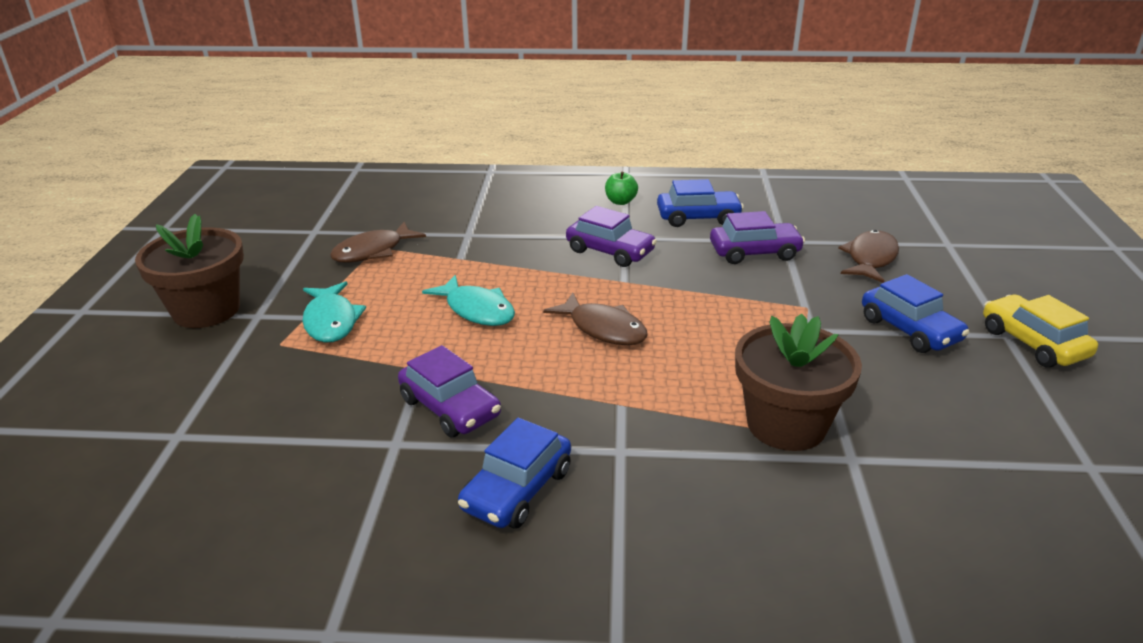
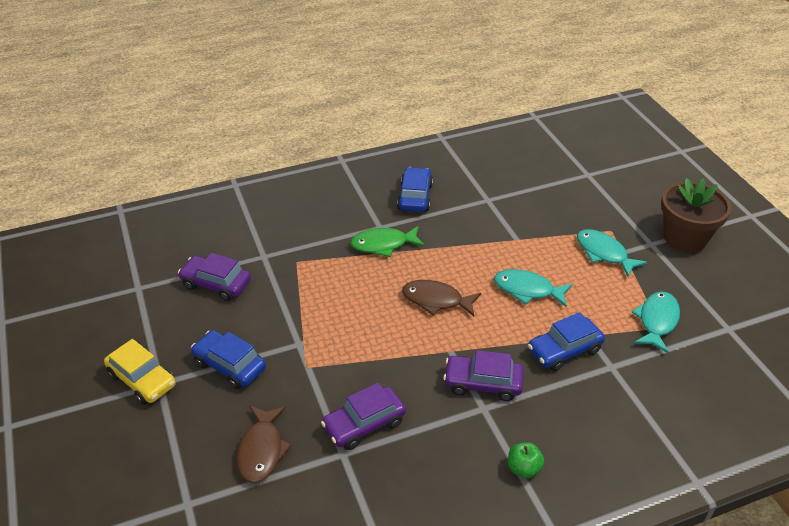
camera: 155 degrees right, 10 degrees up
(373, 251) = (657, 321): brown fish -> turquoise fish
(450, 408) = (479, 223): purple car -> purple car (216, 284)
(632, 419) = (383, 244): none -> green fish
(698, 218) = (435, 465): blue car -> blue car (564, 350)
(786, 425) = (301, 265): brown flower pot -> none

